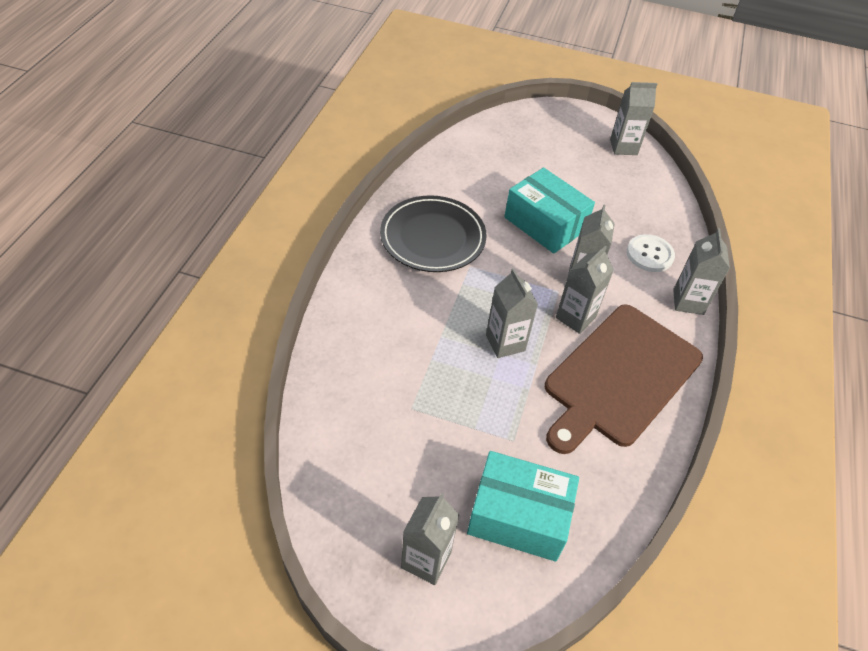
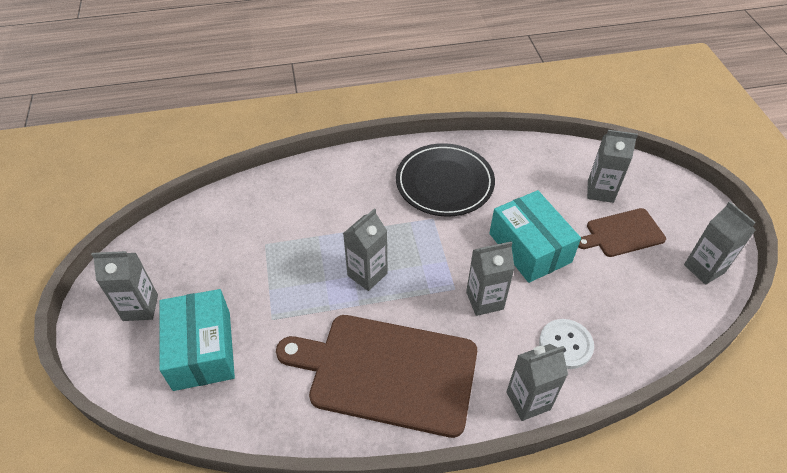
camera: 65 degrees right, 0 degrees up
(545, 224) = (529, 248): turquoise box -> turquoise box turned 45 degrees counterclockwise
(565, 166) = (622, 233): none -> brown cutting board
(575, 317) = (433, 313): grey carton -> grey carton (600, 191)

